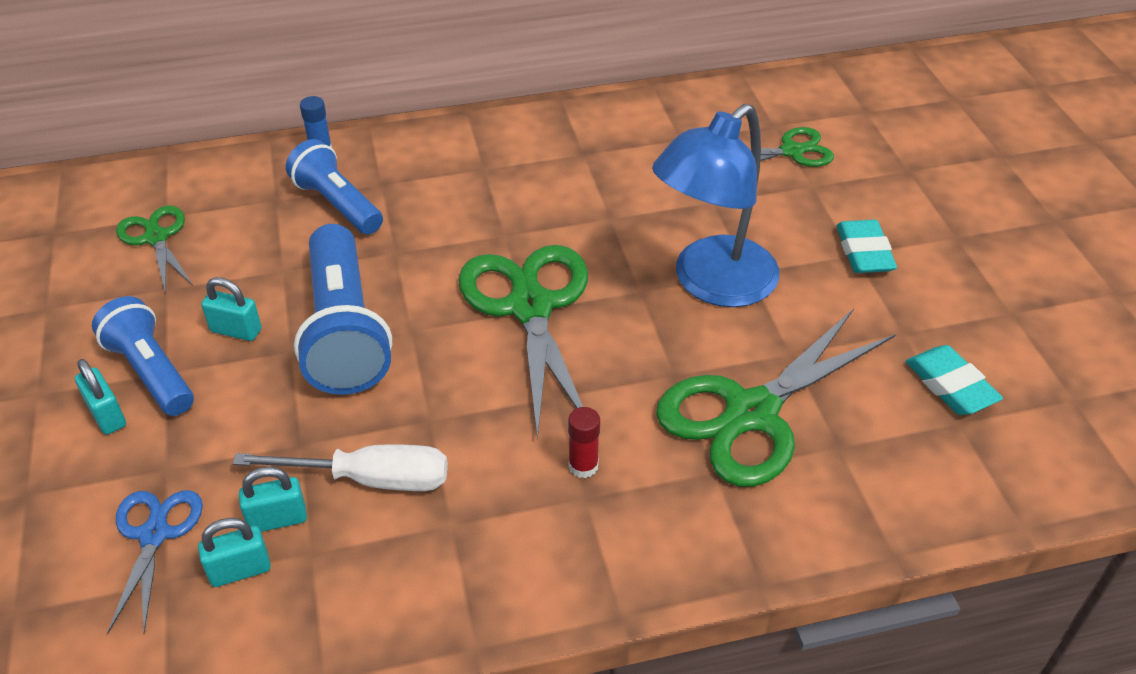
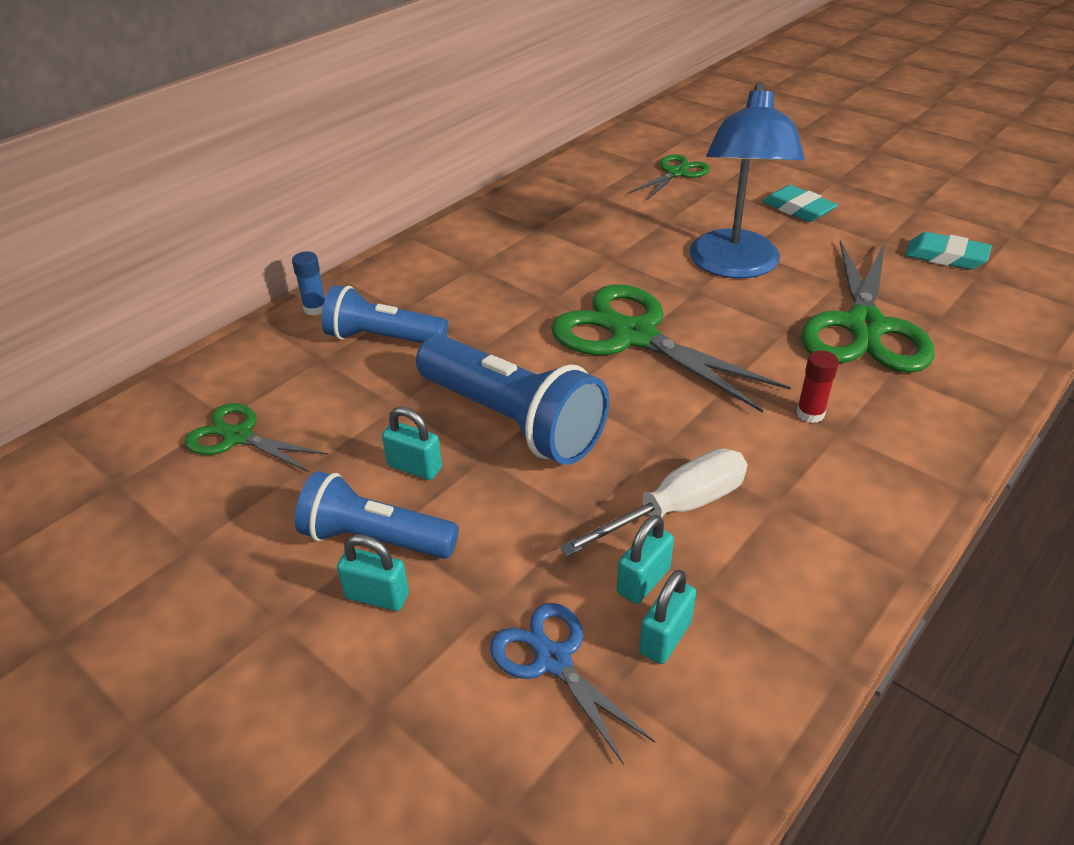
camera: 35 degrees left, 5 degrees down
(236, 330) = (414, 467): turquoise padlock -> turquoise padlock turned 45 degrees clockwise

